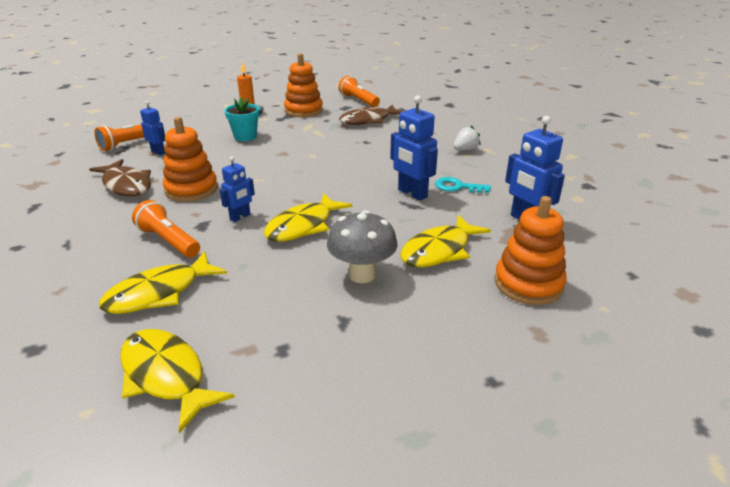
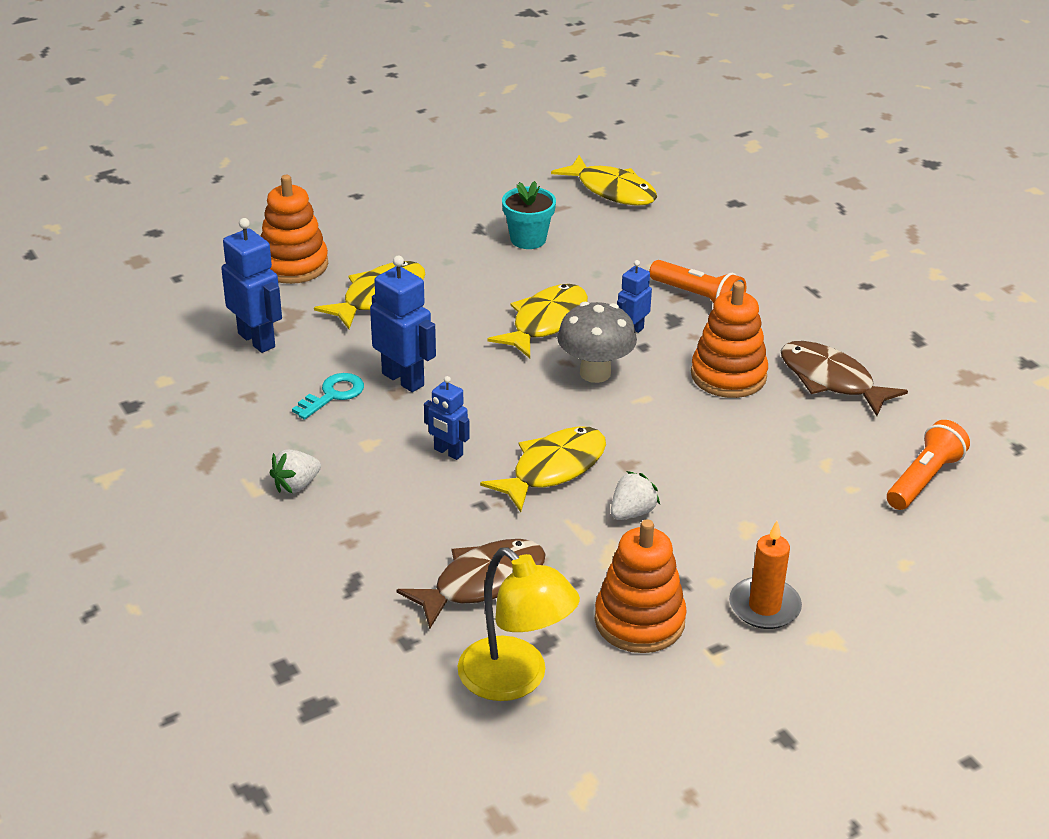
camera: 175 degrees right, 5 degrees up
(158, 152) = (848, 457): blue robot -> blue robot (448, 452)
(159, 293) = (664, 245): yellow fish -> yellow fish (553, 469)
(245, 136) = (720, 511): turquoise flower pot -> turquoise flower pot (528, 239)
(290, 137) = (632, 512): none -> white strawberry
(358, 100) = (515, 680): orange flashlight -> yellow lamp
(362, 275) = (466, 268): grey mushroom -> grey mushroom (595, 373)
(457, 187) = (333, 395): turquoise key -> turquoise key turned 60 degrees counterclockwise

